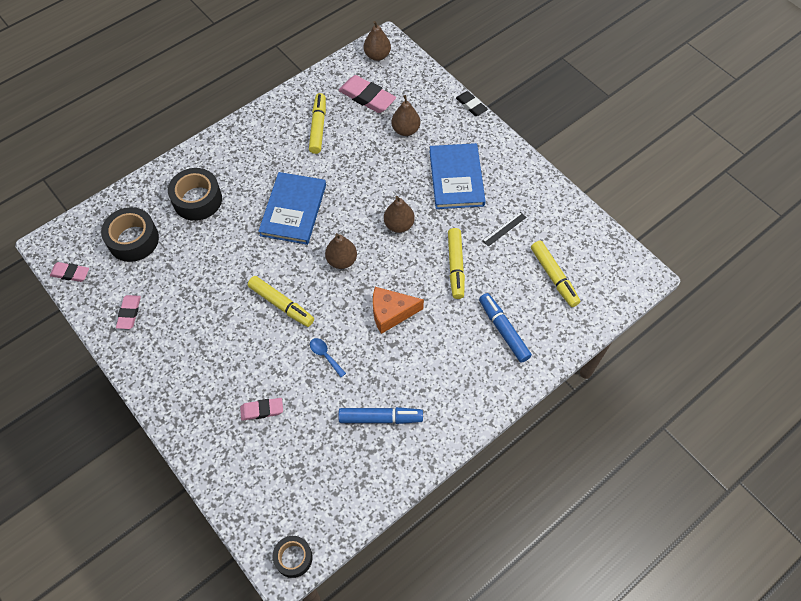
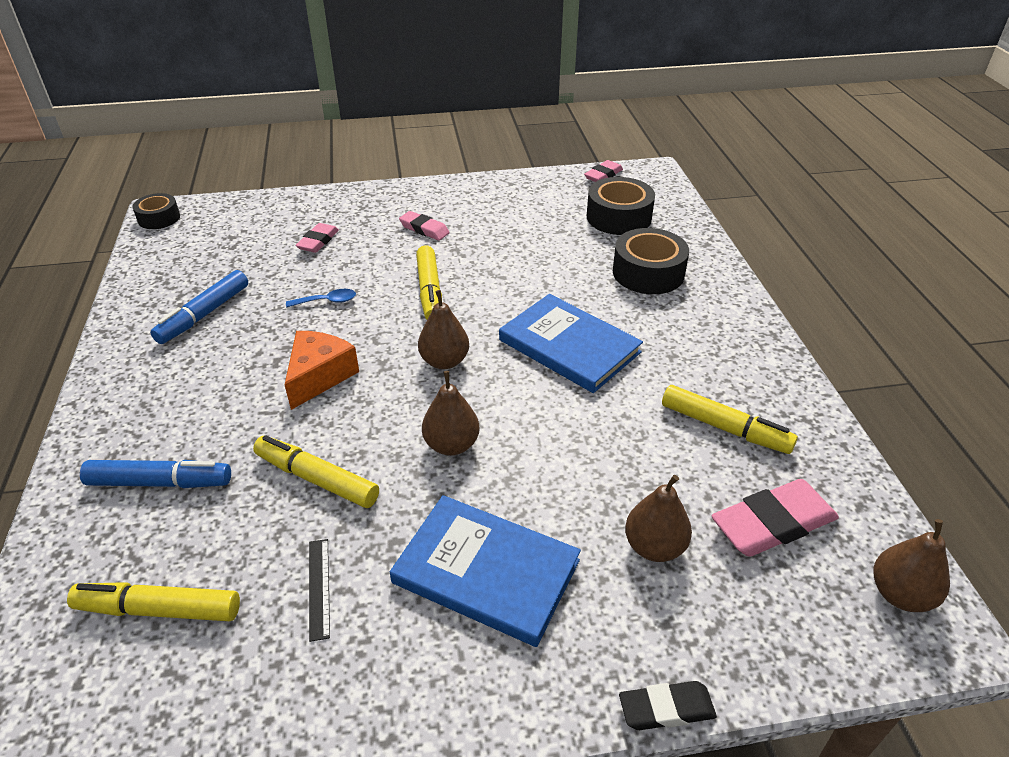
camera: 120 degrees right, 20 degrees down
(129, 313) = (520, 195): pink eraser -> pink eraser (424, 229)
(281, 304) = (429, 291): yellow marker -> yellow marker turned 75 degrees counterclockwise

